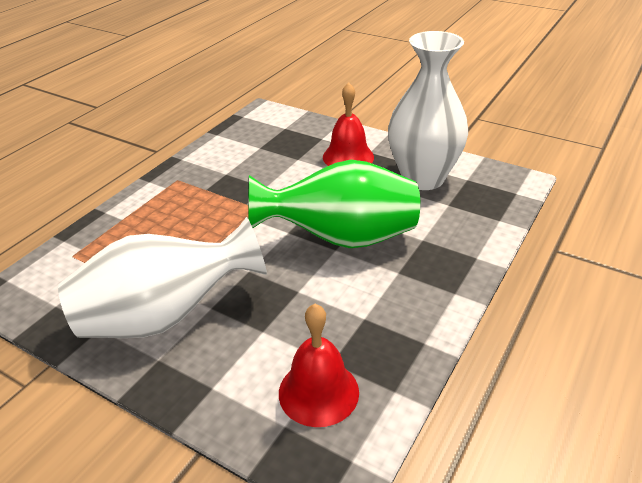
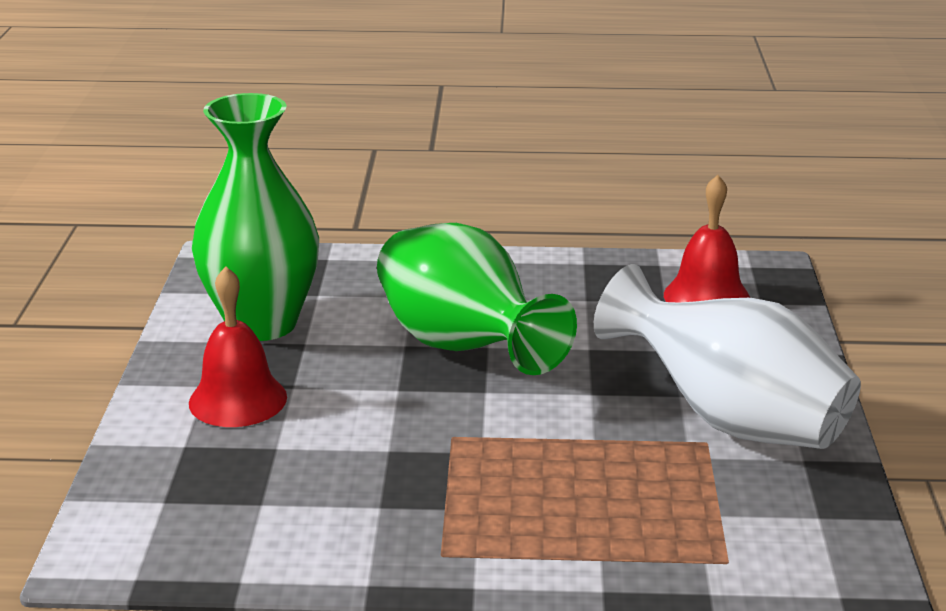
camera: 120 degrees left, 10 degrees down
(423, 178) = (262, 323): white vase -> green vase

